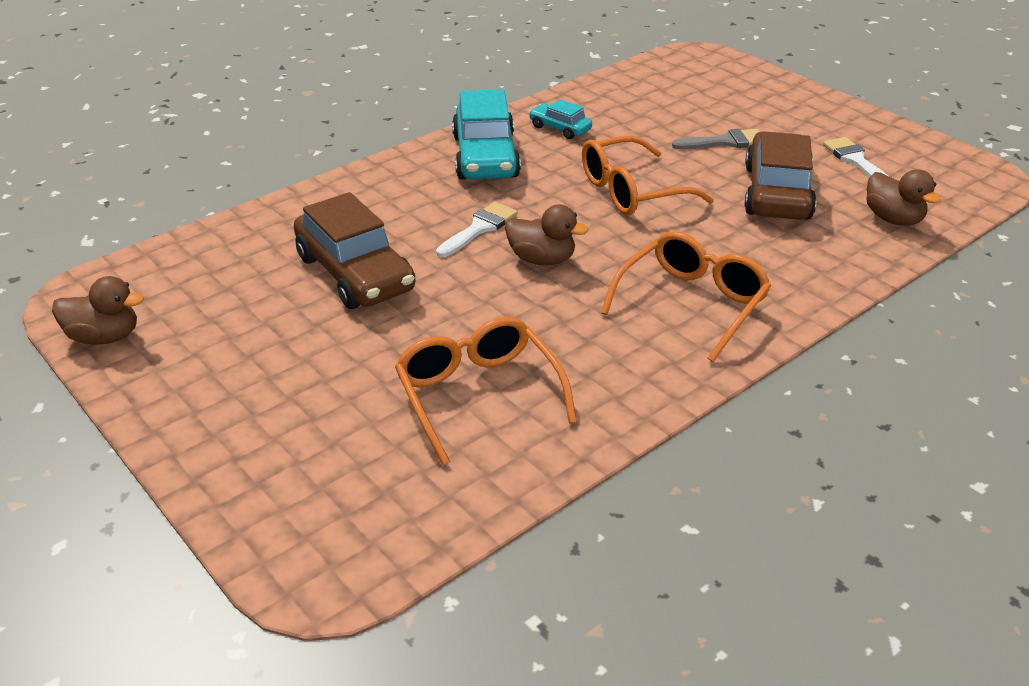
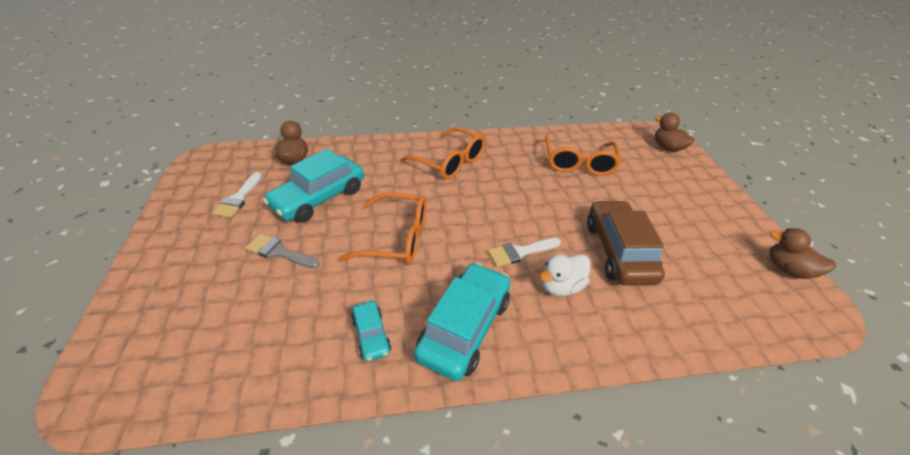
camera: 150 degrees left, 5 degrees up
(411, 215) = (561, 286): none -> white duck
(542, 259) = (499, 213): brown duck -> brown duck (667, 147)
(691, 304) = (449, 162): orange glasses -> orange glasses turned 120 degrees counterclockwise
(777, 193) = (319, 198): brown car -> turquoise car

